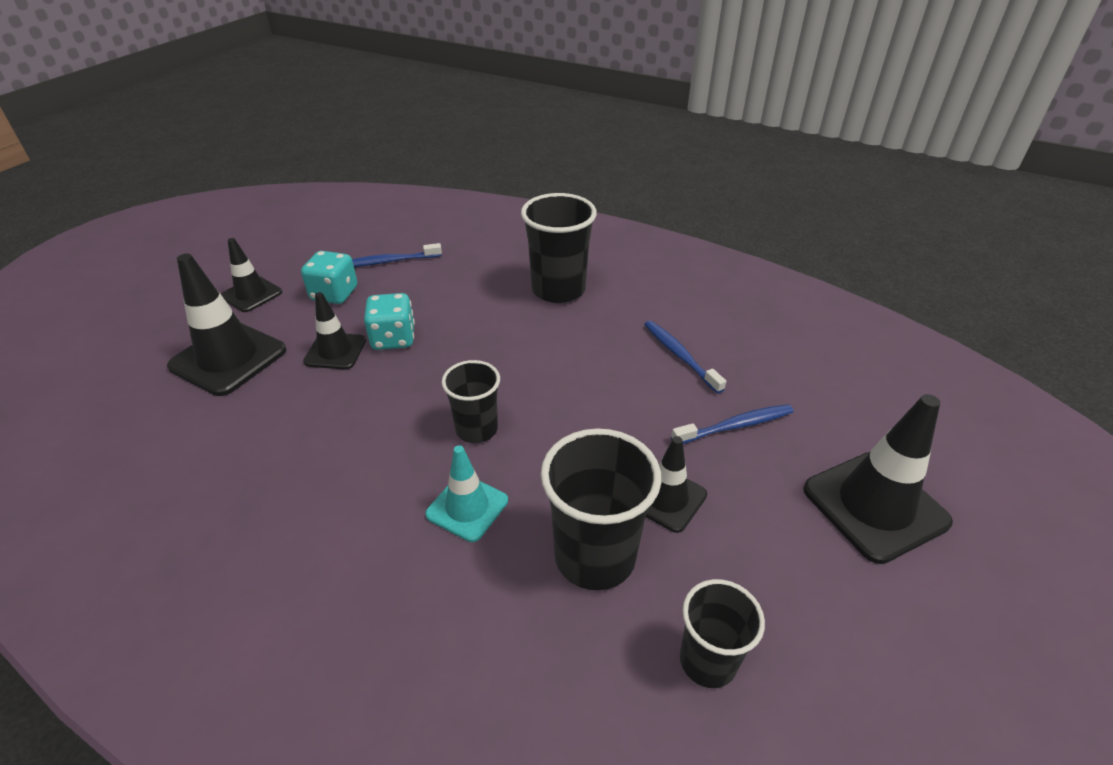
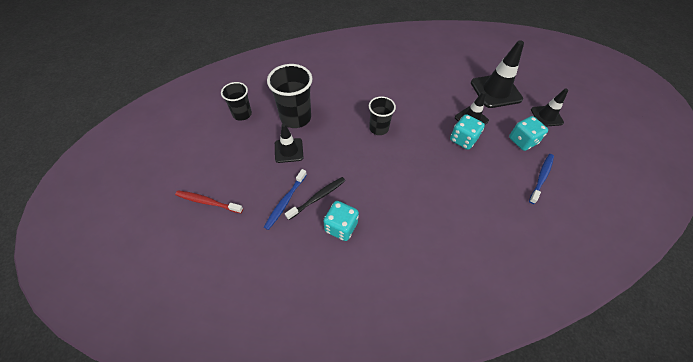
camera: 135 degrees right, 15 degrees up
(467, 507) = (348, 105): turquoise traffic cone -> none
(558, 290) = (445, 227): black cup -> none
(680, 356) = (341, 227): blue toothbrush -> turquoise dice
(681, 402) = (318, 197): none -> black toothbrush
(874, 505) = (208, 202): black traffic cone -> red toothbrush

